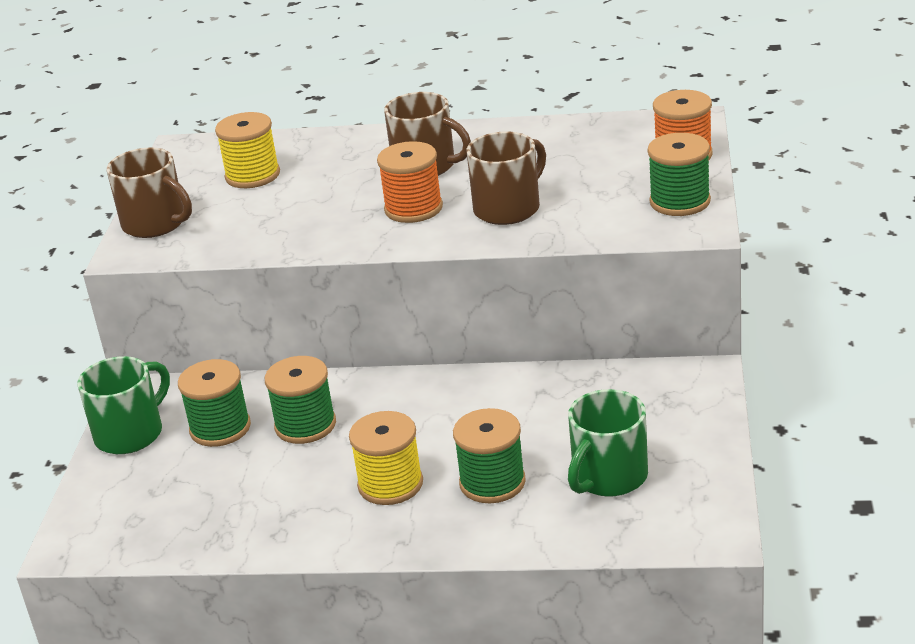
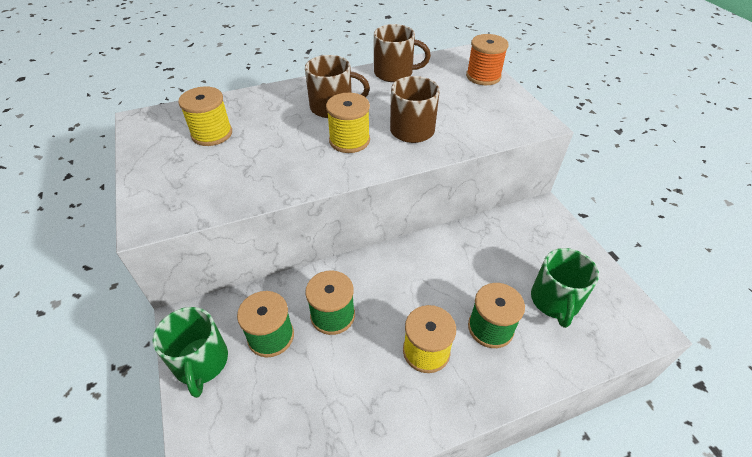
camera: 30 degrees left, 15 degrees up
(131, 433) = (201, 362): green mug -> green mug turned 150 degrees clockwise
(156, 224) = (157, 189): brown mug -> brown mug (395, 73)
(413, 208) = (349, 140): orange spool -> yellow spool
(680, 201) = (511, 107): green spool -> none

